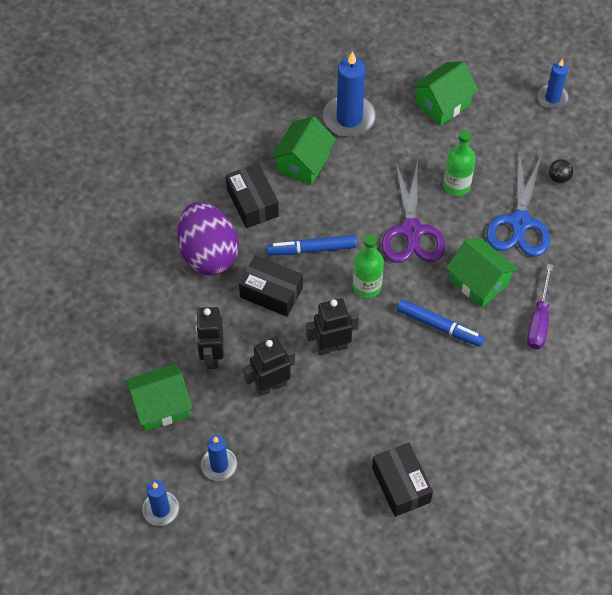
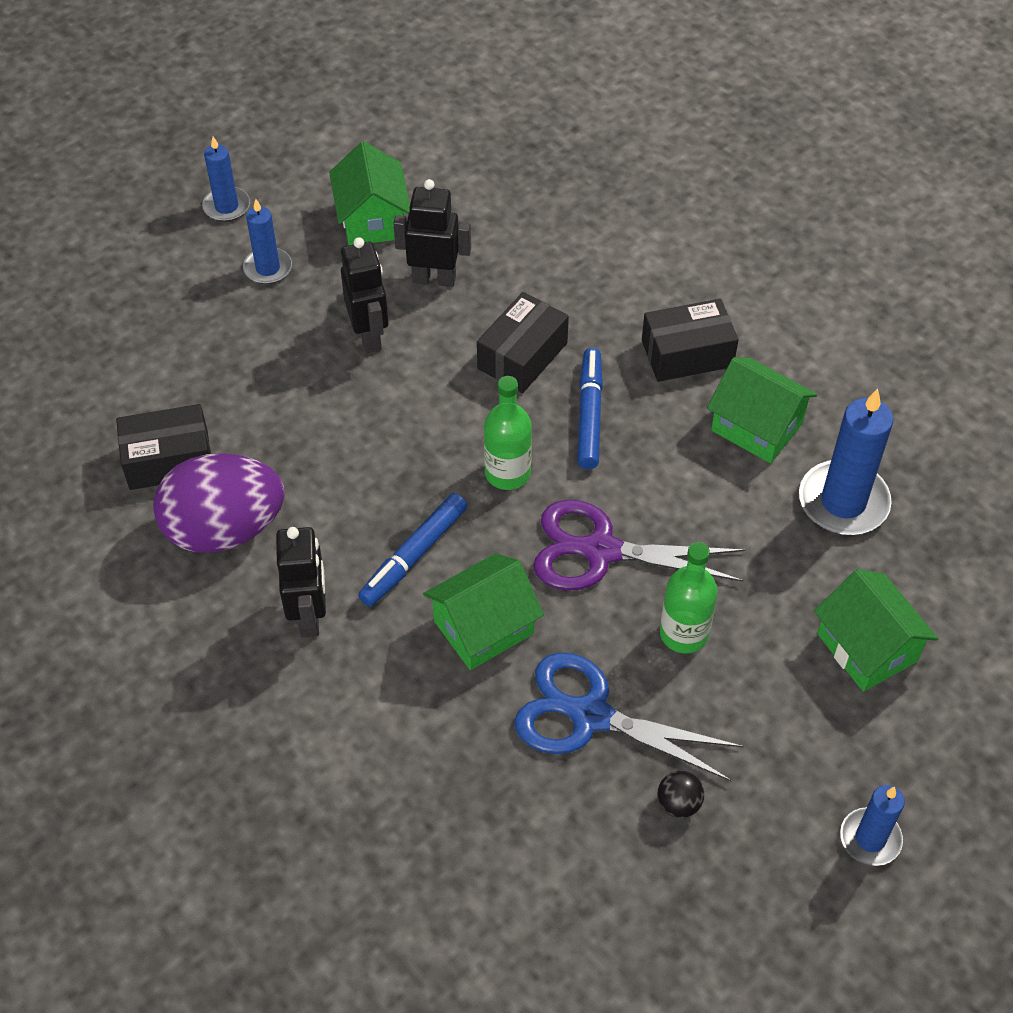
camera: 100 degrees right, 5 degrees down
(208, 254) = (604, 293): purple egg -> purple egg (224, 529)
(332, 347) = (413, 414): black robot -> black robot (309, 616)
(539, 320) = (390, 700): purple screwdriver -> none

